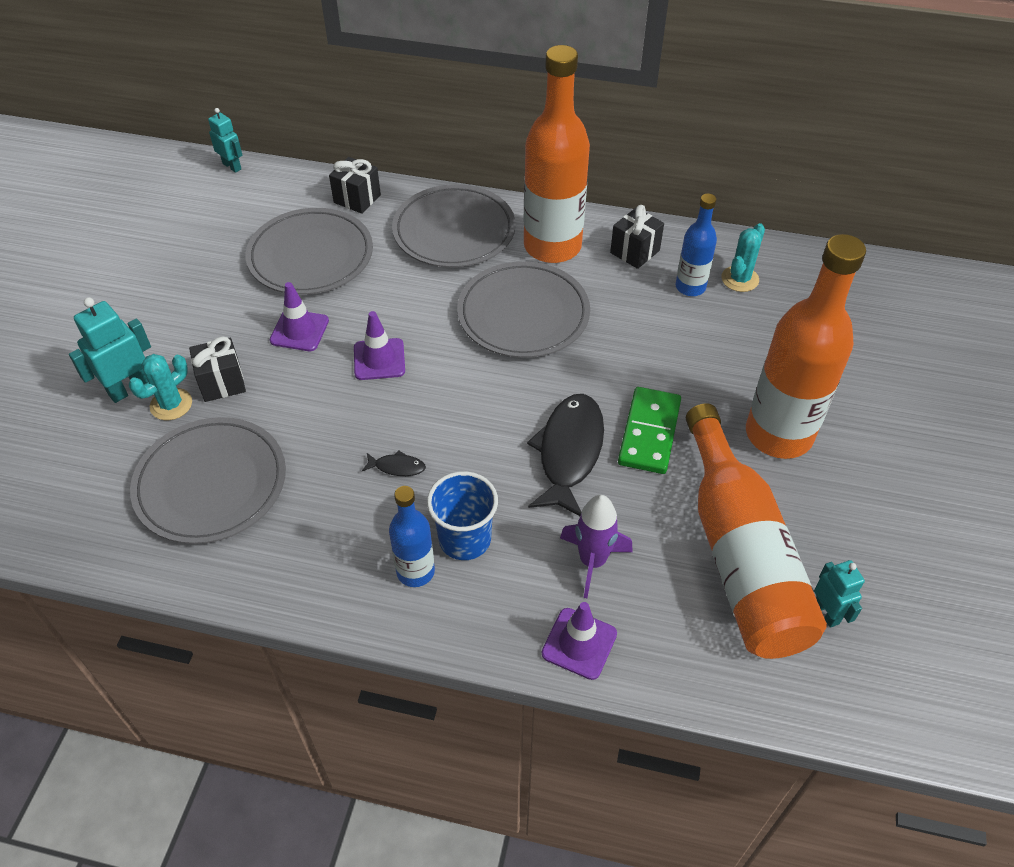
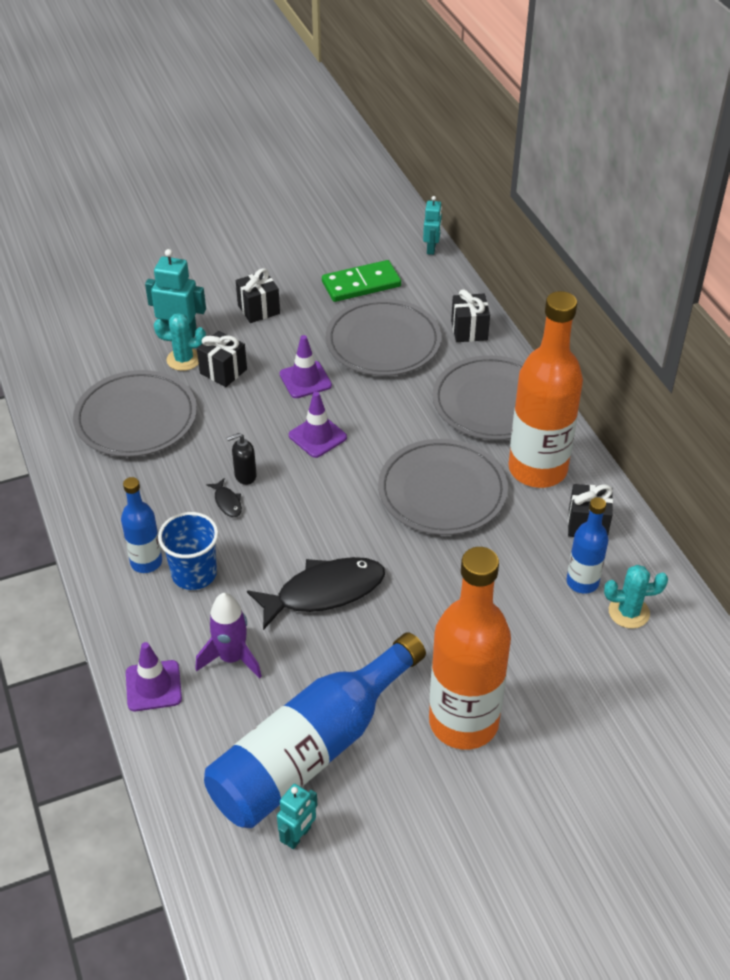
camera: 55 degrees right, 5 degrees down
(169, 315) = (258, 309): none -> black gift
(376, 436) = (245, 476): none -> black soap dispenser
(649, 433) = (387, 633): green domino -> green domino (361, 284)
(740, 555) = (311, 750): orange bottle -> blue bottle

